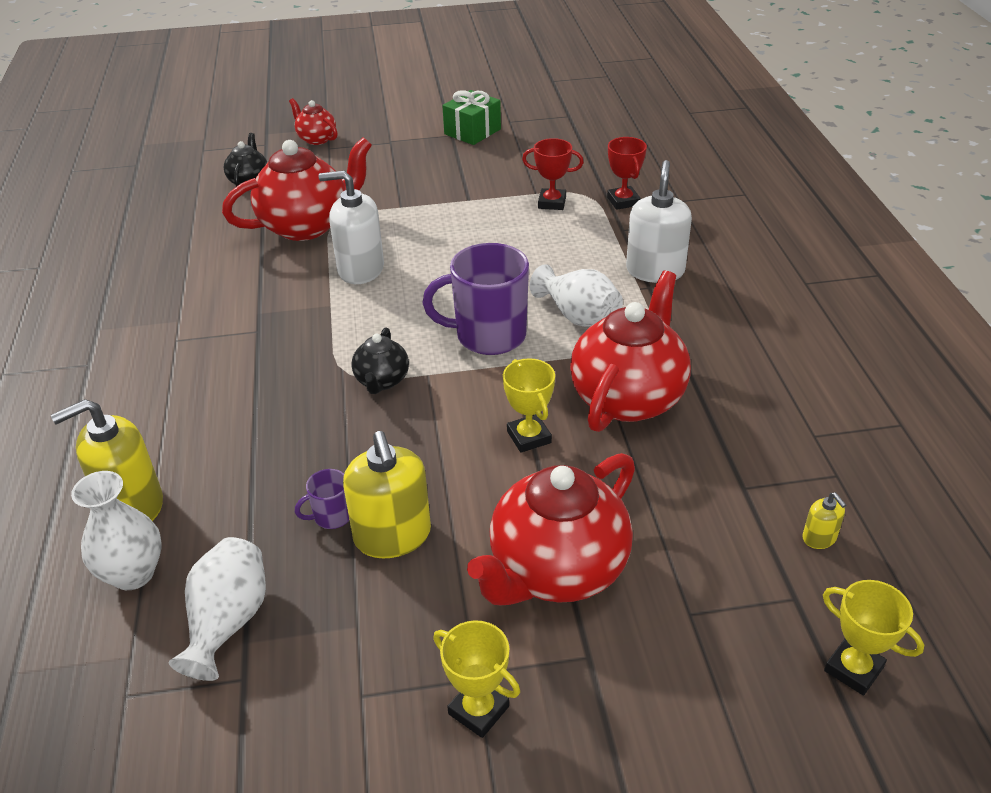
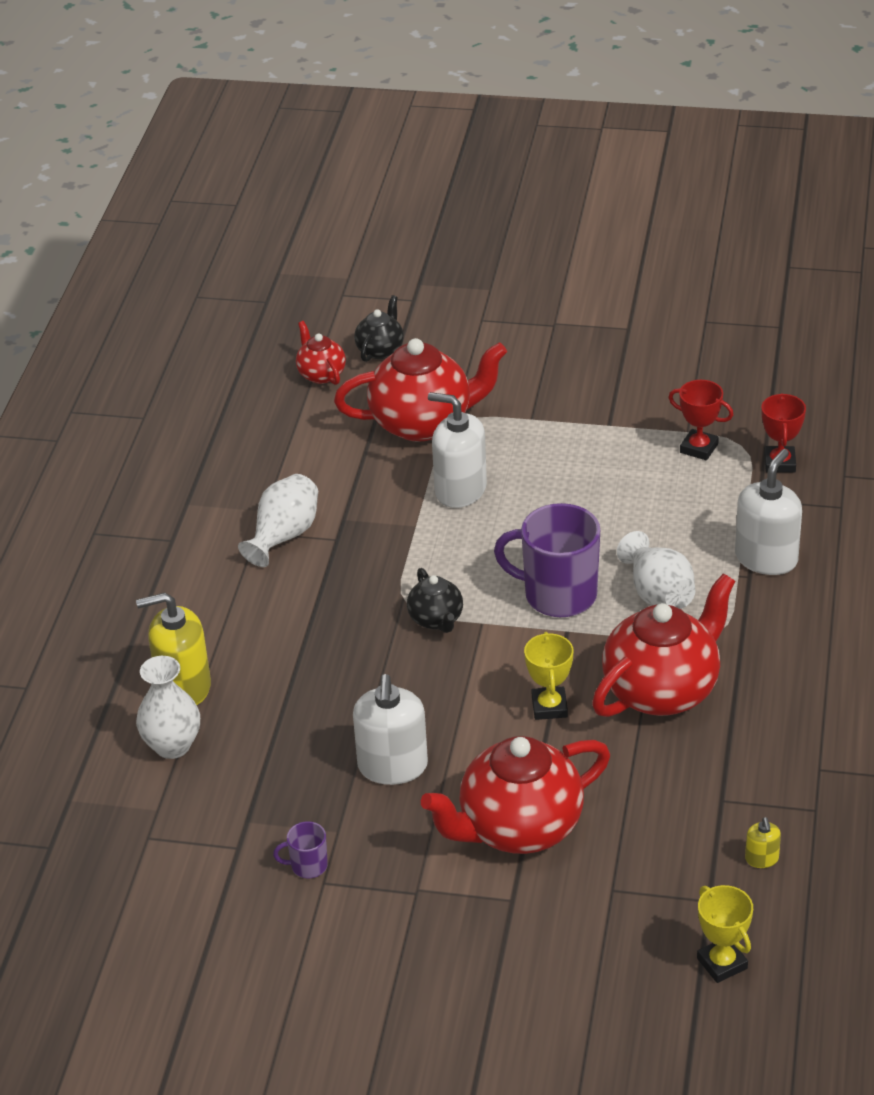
camera: 20 degrees right, 0 degrees up
(228, 622) = (238, 803): white vase -> white vase (284, 536)
(316, 139) = (472, 303): red teapot -> red teapot (321, 374)
(331, 516) = (347, 737): purple mug -> purple mug (308, 866)
(382, 381) = (436, 620): black teapot -> black teapot turned 45 degrees counterclockwise
(392, 536) = (392, 766): yellow soap dispenser -> white soap dispenser
(472, 131) = (655, 328): green gift -> none
(478, 710) = (408, 915): yellow trophy -> none

